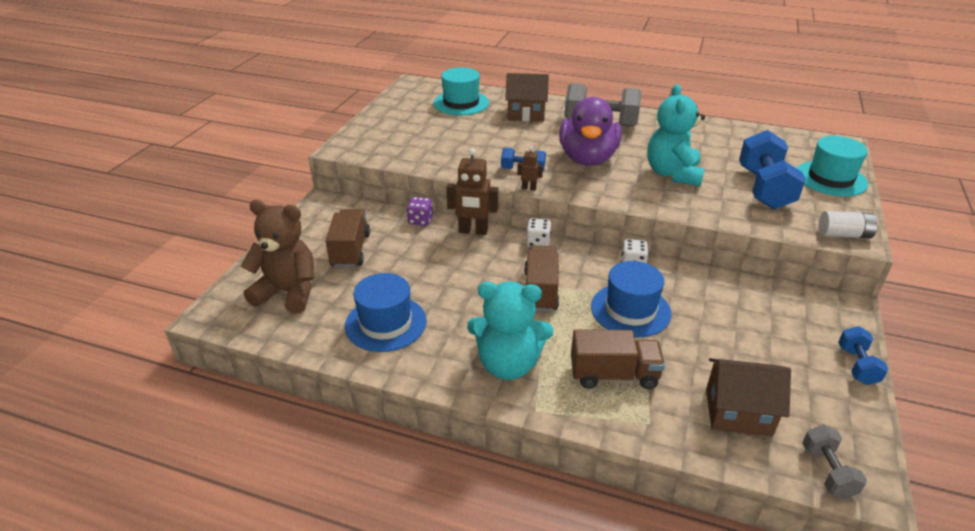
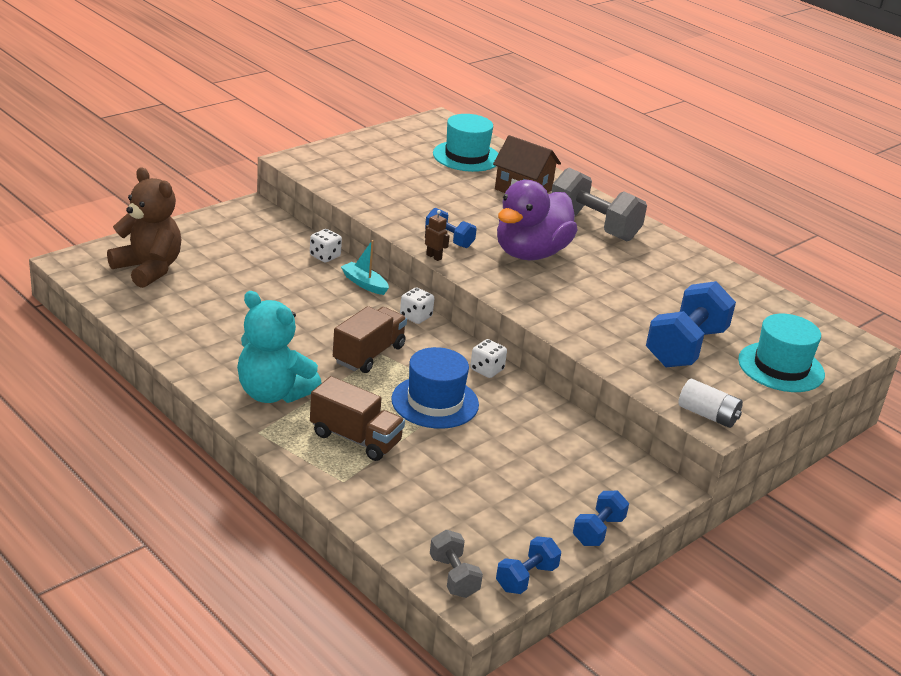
camera: 25 degrees right, 5 degrees down
(350, 250) = (234, 257): brown truck -> none
(385, 323) = (204, 323): blue hat -> none
(420, 220) = (325, 256): purple dice -> white dice
(473, 231) = (364, 284): brown robot -> turquoise boat
(673, 174) = (603, 299): turquoise teddy bear -> none
(738, 412) = (432, 509): brown house -> none
(827, 471) = (453, 577): grey dumbbell -> grey dumbbell turned 45 degrees counterclockwise
(870, 440) = (526, 578): none -> blue dumbbell

